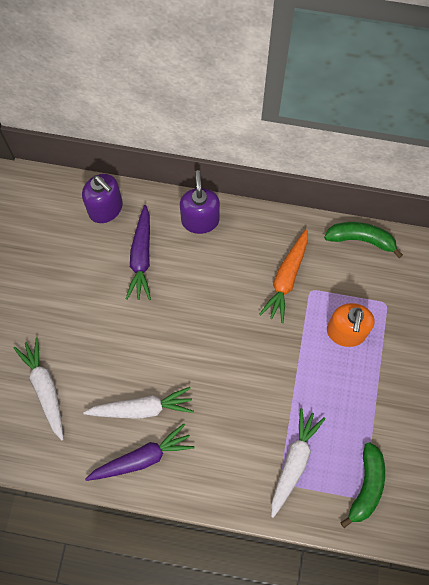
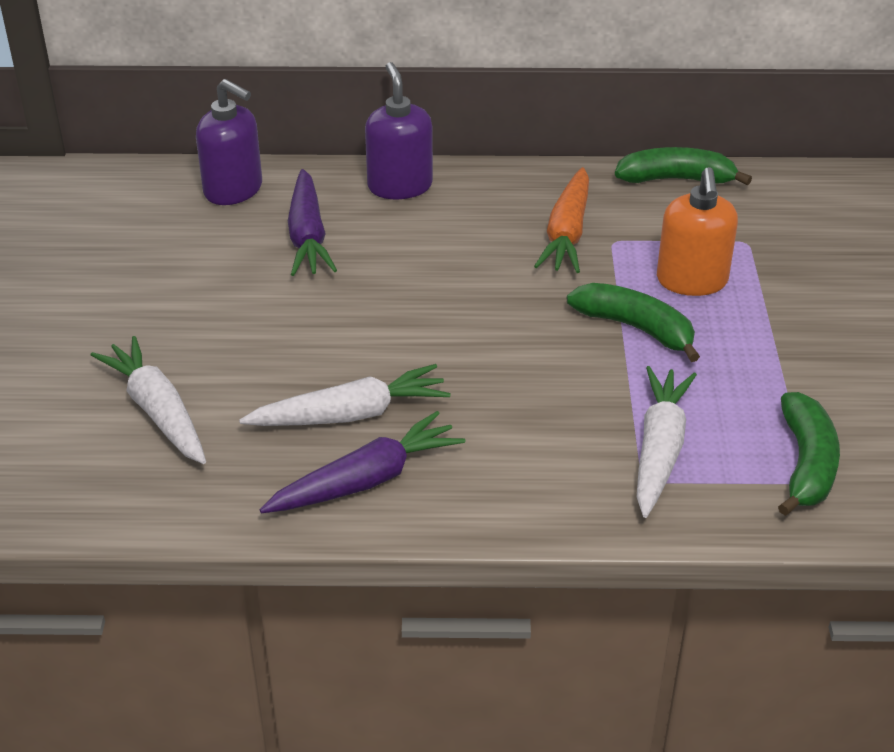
camera: 10 degrees left, 30 degrees down
(305, 366) = (636, 328): none -> green banana

